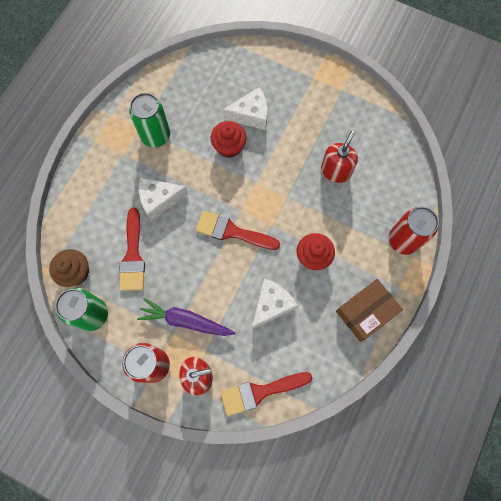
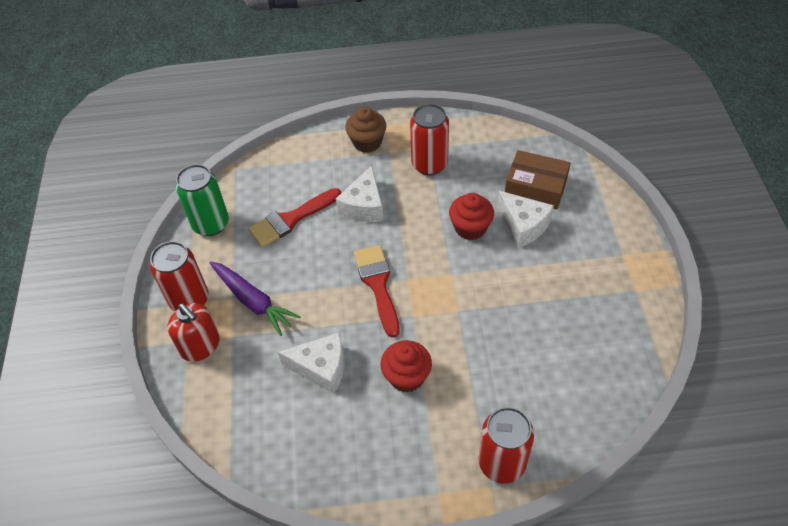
camera: 60 degrees right, 20 degrees down
(76, 272) = (244, 188): brown cupcake -> brown cupcake (367, 142)
(155, 136) = (429, 164): green can -> red can
(159, 200) = (364, 206): white cheese -> white cheese turned 120 degrees counterclockwise
(186, 321) = (253, 301): purple carrot -> purple carrot turned 150 degrees clockwise
(260, 392) = (216, 413): red brush -> none
(335, 171) = (529, 340): red soap dispenser -> none
(366, 312) = (380, 471): brown box -> brown box (535, 187)

